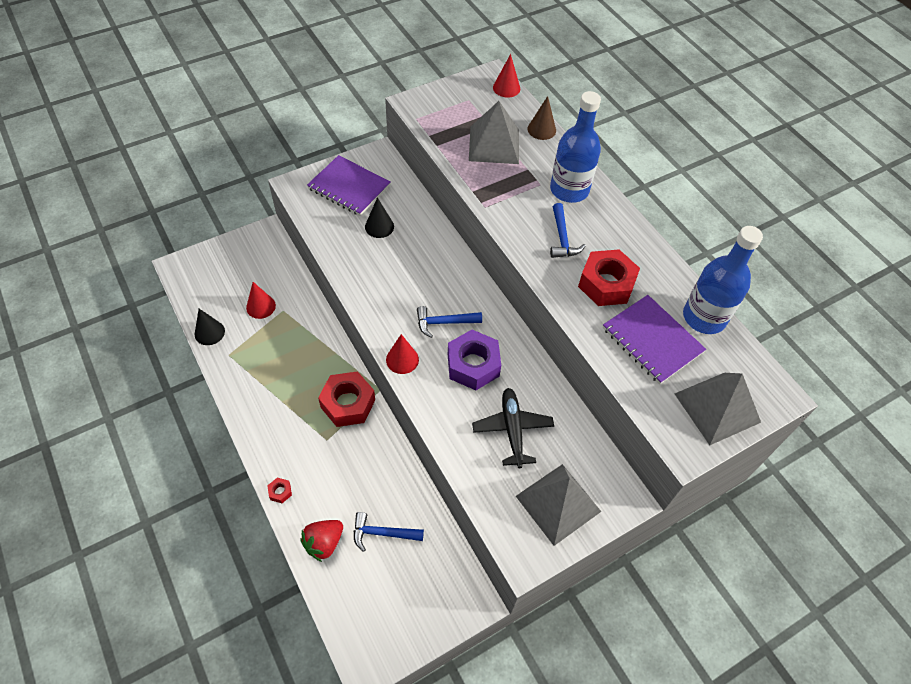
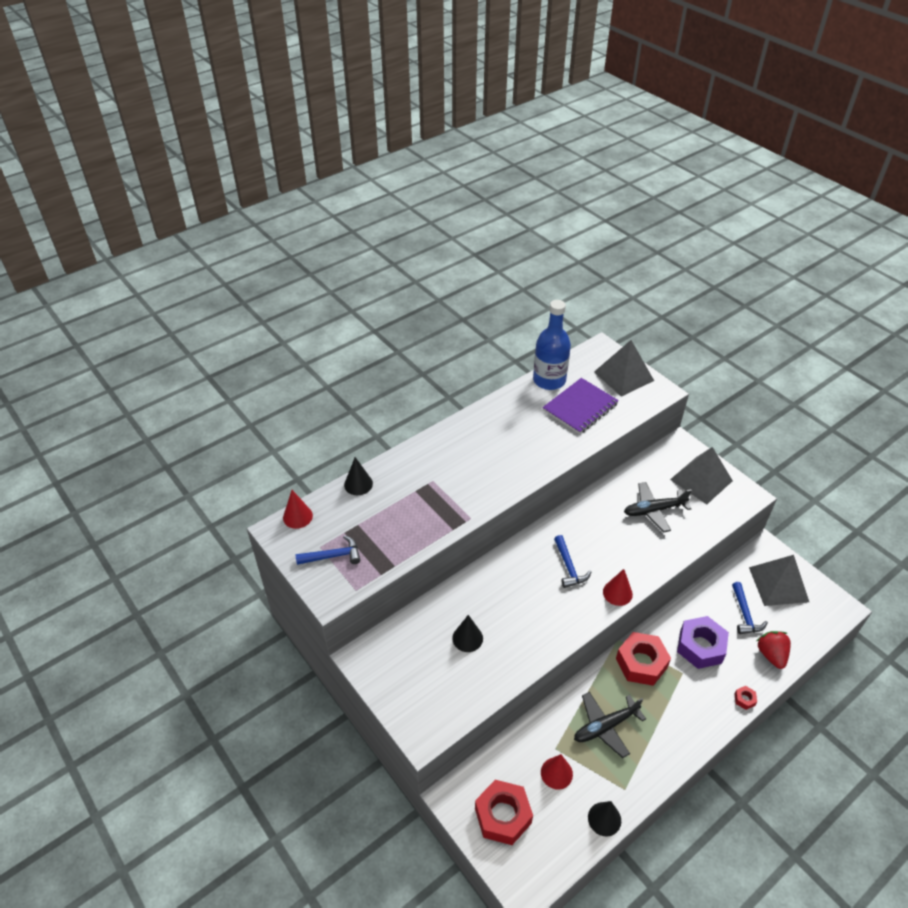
camera: 95 degrees left, 10 degrees down
(290, 354) = (605, 726): none -> black plane
(324, 543) = (771, 655): red strawberry -> red strawberry turned 135 degrees counterclockwise
(349, 187) = (416, 678): purple notebook -> none
(473, 365) = (605, 541): purple nut -> purple nut (700, 647)
(494, 145) = (386, 519): grey pyramid -> grey pyramid (778, 584)
(541, 129) = (358, 484): brown cone -> black cone
(562, 238) = (494, 462): blue hammer -> blue hammer (333, 556)
(569, 190) = (435, 460): blue bottle -> none
(606, 284) = (535, 433): red nut -> red nut (503, 815)

